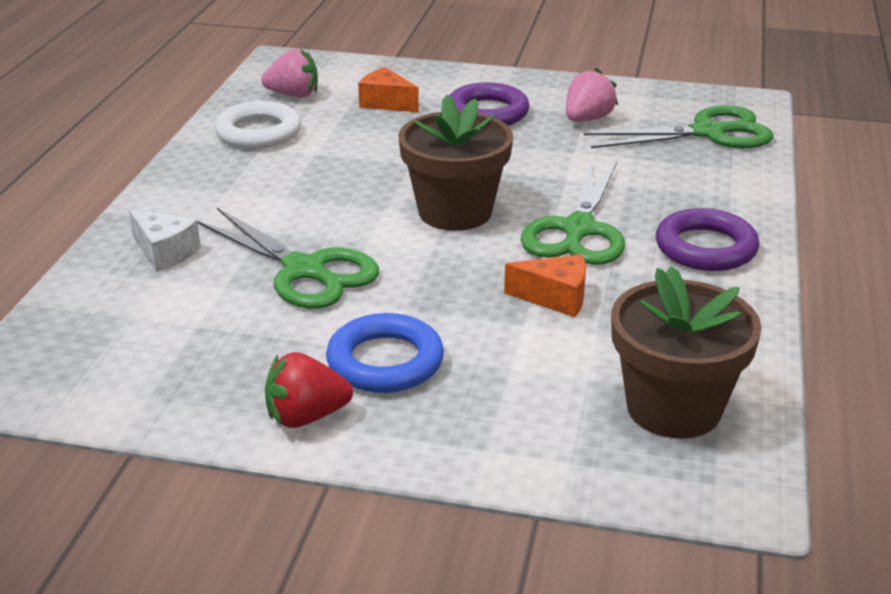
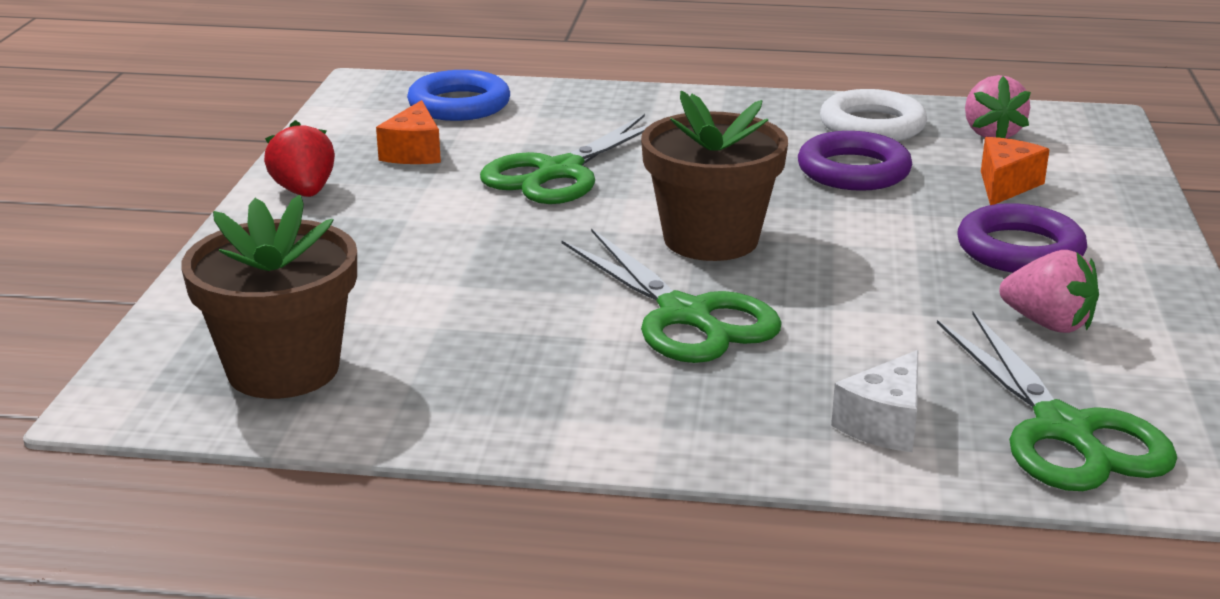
camera: 85 degrees right, 5 degrees down
(165, 252) = (585, 112): white cheese -> white cheese (884, 424)
(385, 362) = (389, 219): blue ring -> blue ring (459, 105)
(555, 298) = (514, 302): orange cheese -> orange cheese (414, 152)
(578, 230) = (685, 316): green scissors -> green scissors turned 135 degrees counterclockwise
(705, 248) = (657, 407): purple ring -> purple ring (853, 171)

